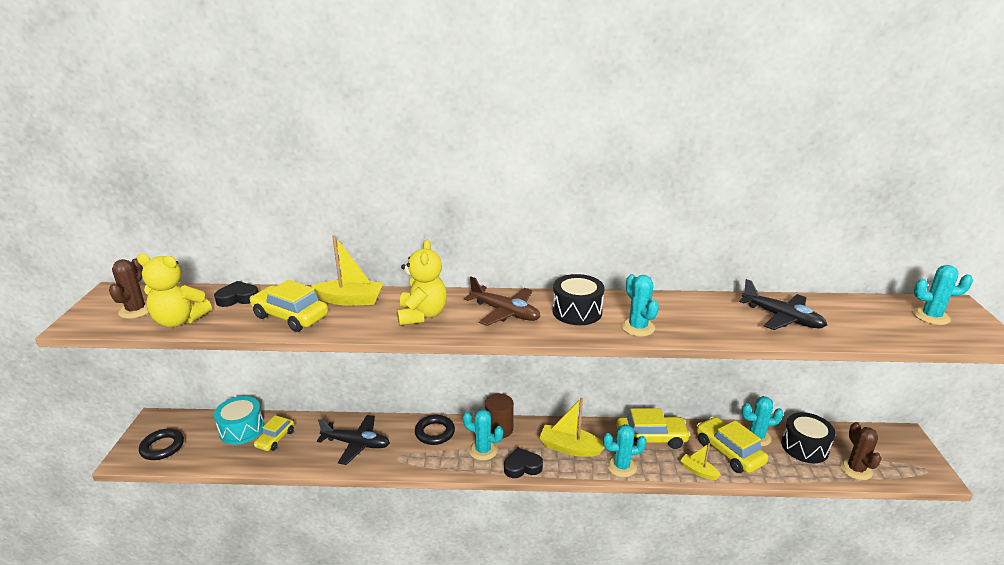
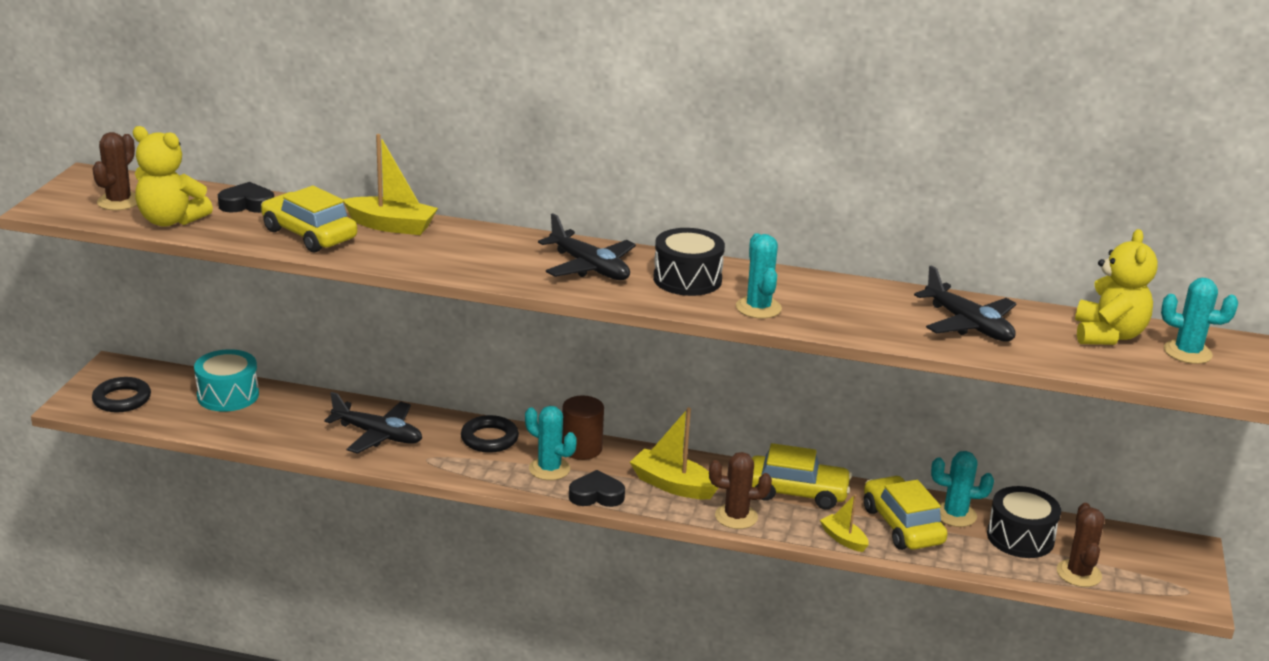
camera: 10 degrees right, 0 degrees up
(275, 439) = (270, 413): yellow car -> none
(422, 315) = (478, 255): yellow teddy bear -> yellow teddy bear (1108, 335)
(505, 313) = (589, 267): brown plane -> black plane
(621, 466) = (736, 517): turquoise cactus -> brown cactus

